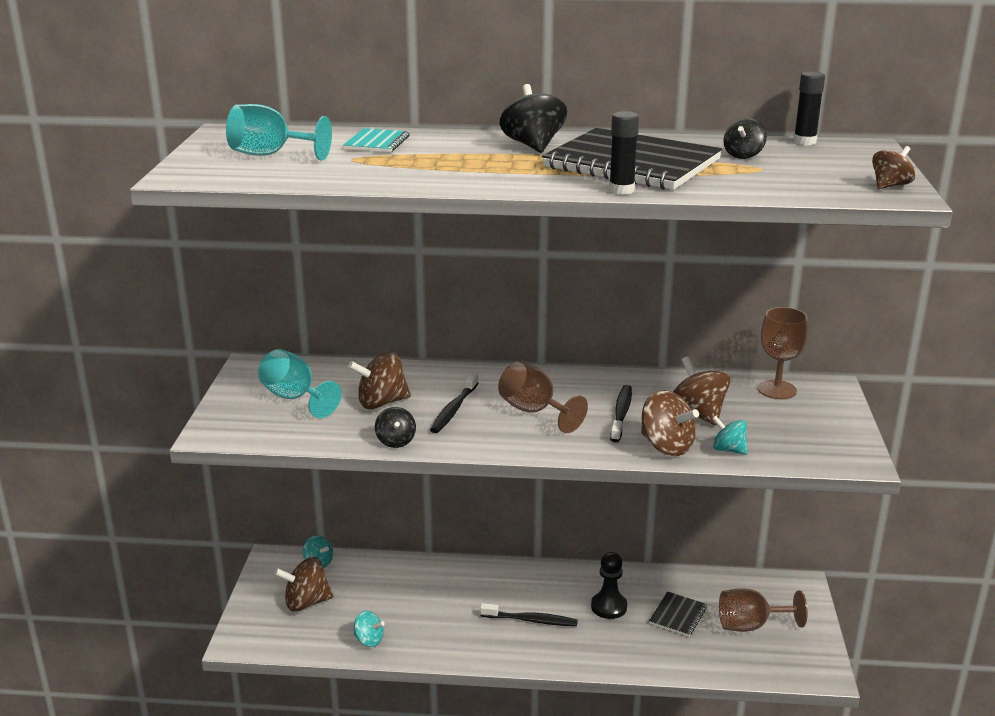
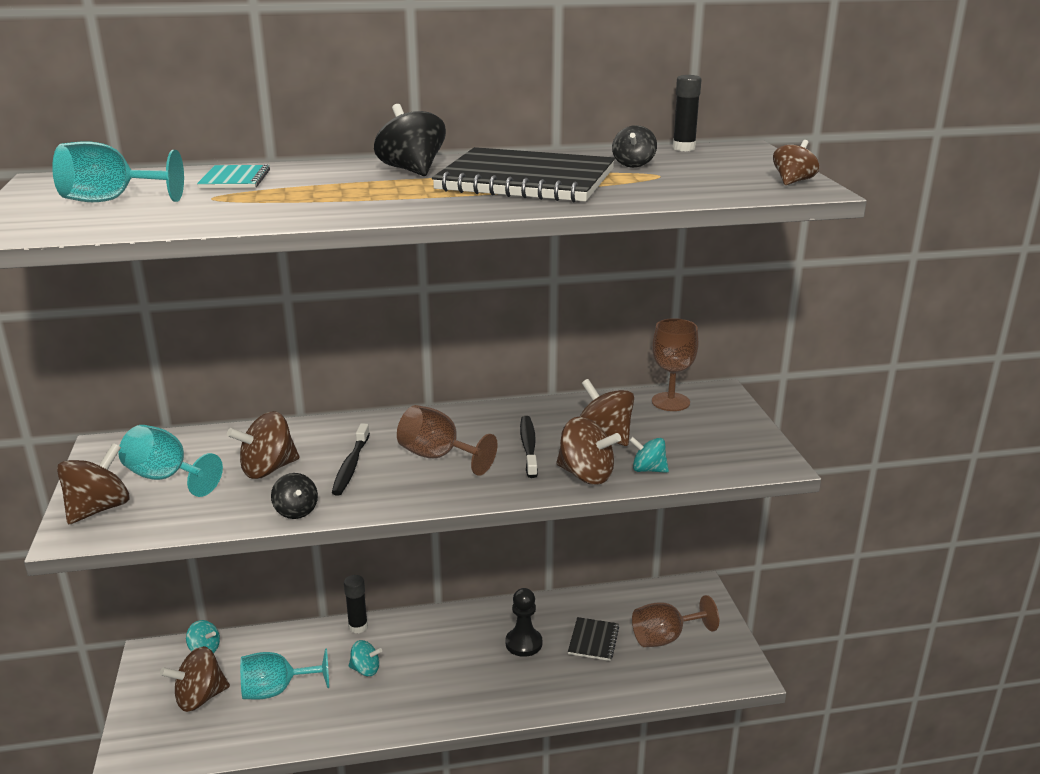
camera: 15 degrees left, 0 degrees up
(235, 417) = (99, 509): none -> brown spinning top
(369, 640) = (280, 728): turquoise spinning top -> turquoise spinning top (365, 669)
(373, 608) = (276, 690): none -> turquoise goblet
(531, 620) = (449, 673): black toothbrush -> none
(621, 190) = (531, 206): black glue stick -> black glue stick (358, 627)

